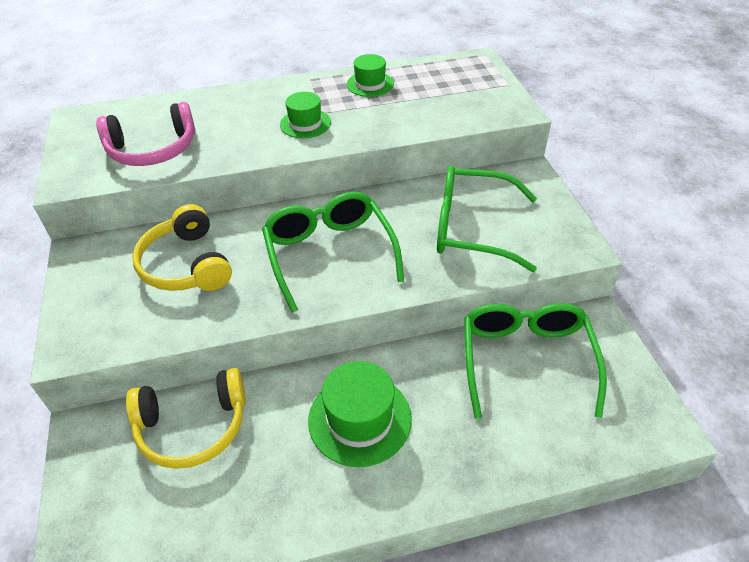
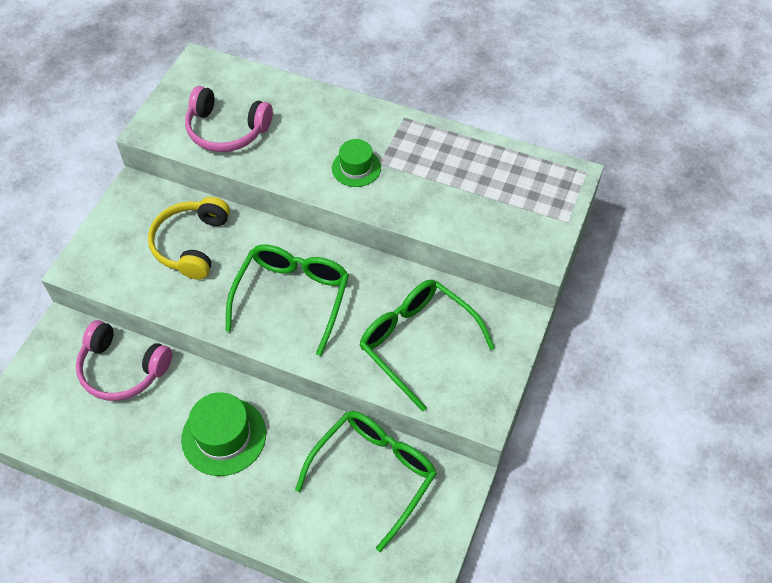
camera: 35 degrees right, 10 degrees up
(193, 427) = (122, 369): yellow headphones -> pink headphones
(370, 84) = (447, 152): green hat -> none

